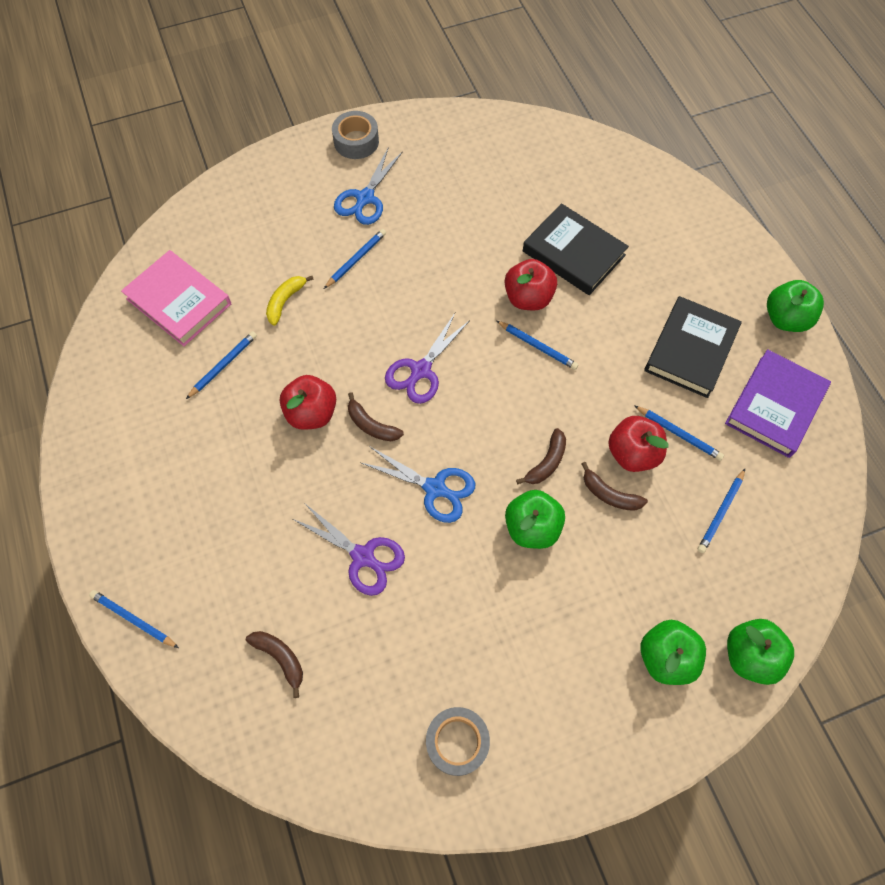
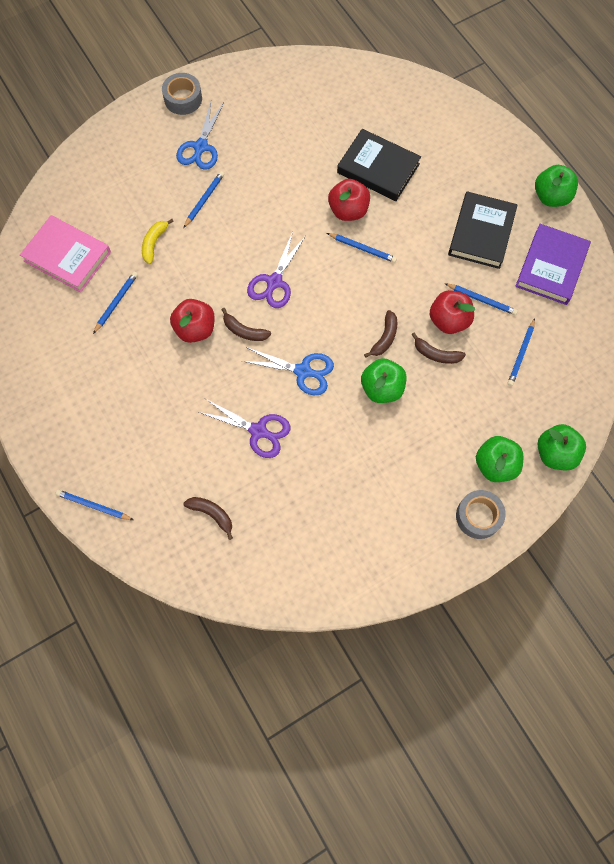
camera: 10 degrees left, 5 degrees up
(457, 742) = (354, 549): grey tape -> grey tape (478, 516)

